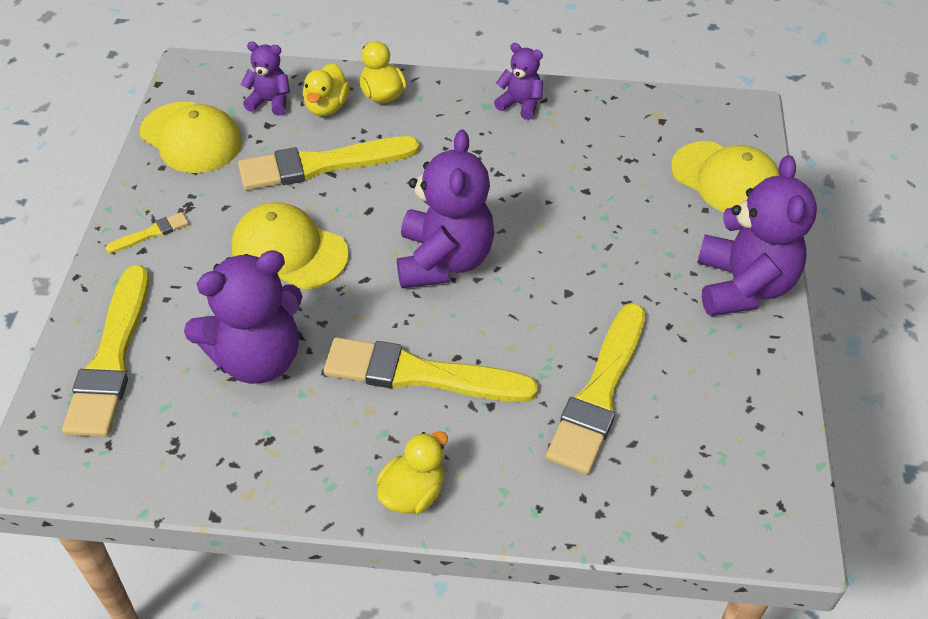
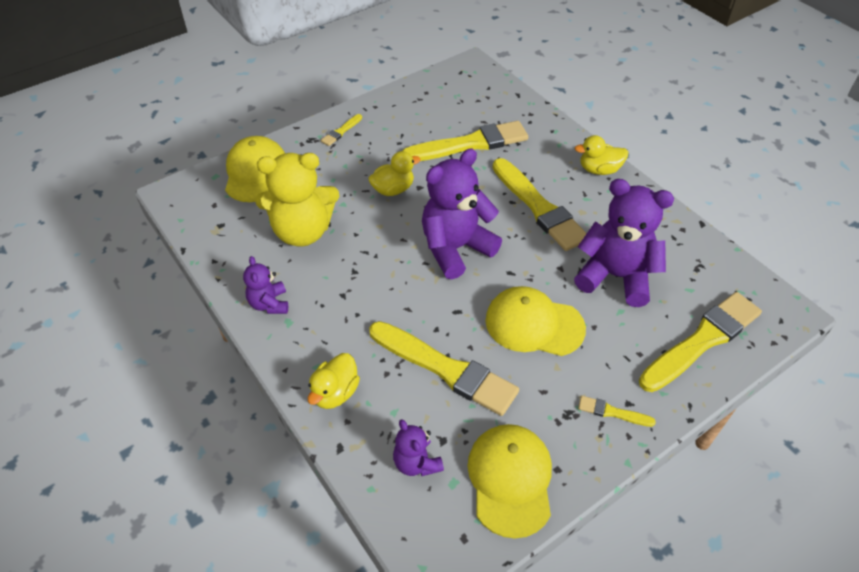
camera: 130 degrees left, 0 degrees up
(289, 250) = (534, 324): yellow cap -> yellow cap turned 120 degrees clockwise
(326, 107) = (384, 418): yellow duck -> yellow duck (393, 189)
(592, 167) = (302, 231): none -> yellow teddy bear
(742, 286) = (341, 131): purple teddy bear -> yellow brush

